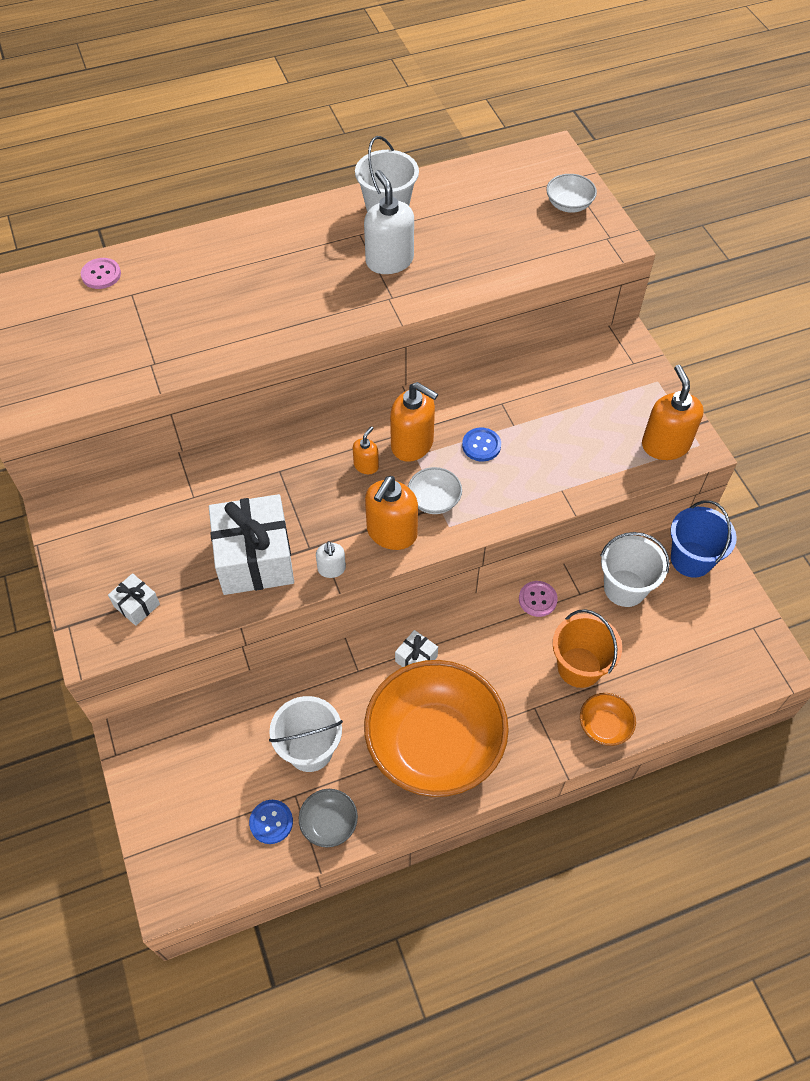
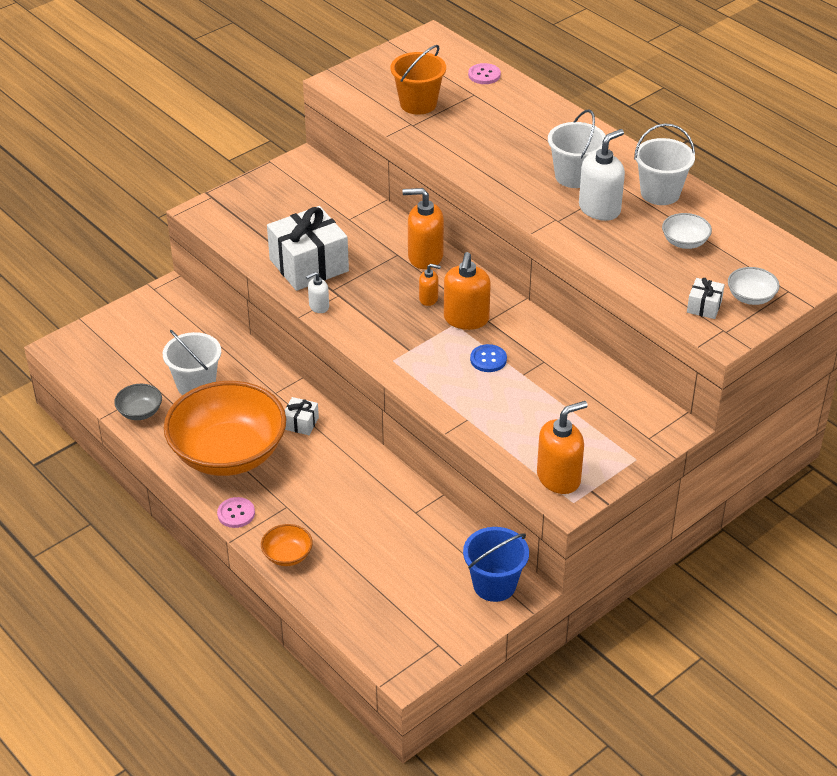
camera: 70 degrees right, 15 degrees down
(137, 605) = (242, 221): white gift -> white gift (704, 306)
(271, 822) = (130, 381): blue button -> none
(391, 533) = (369, 329): orange soap dispenser -> orange soap dispenser (425, 257)
(434, 500) = (414, 345): white bowl -> white bowl (685, 242)
(537, 599) = (395, 485): pink button -> pink button (236, 513)
(579, 667) = (338, 527): orange bucket -> orange bucket (418, 104)
(625, 588) = (437, 542): white bucket -> white bucket (574, 176)

